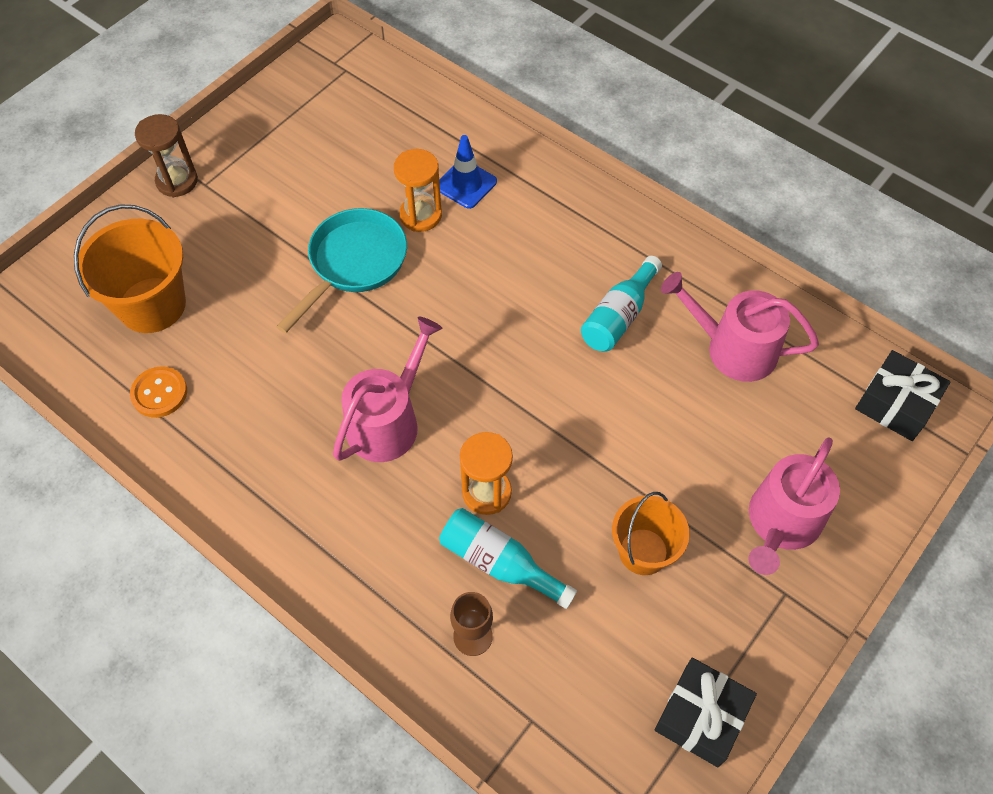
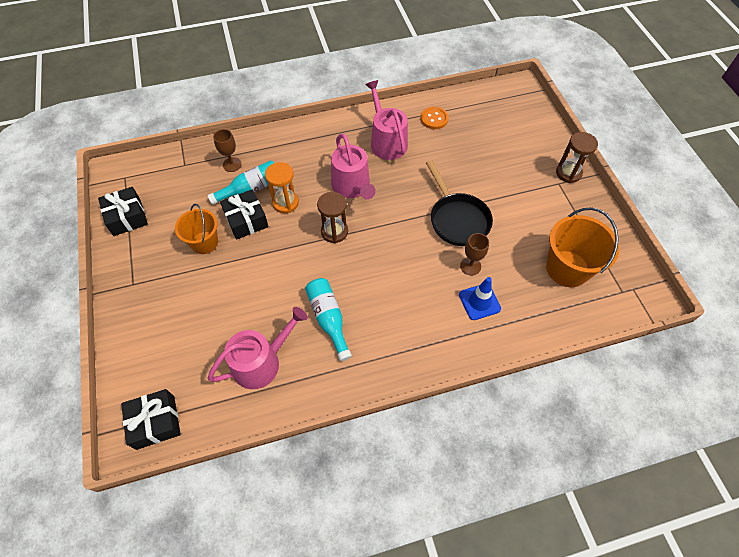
camera: 125 degrees right, 0 degrees up
(152, 305) = (487, 134): orange bucket -> orange bucket (567, 268)
(353, 264) = (457, 219): turquoise pan -> black pan
(420, 215) = (470, 266): orange hourglass -> brown goblet
(487, 393) = (334, 232): none -> brown hourglass
(560, 524) = (246, 220): none -> black gift
(781, 523) = (160, 308): pink watering can -> pink watering can (387, 141)

